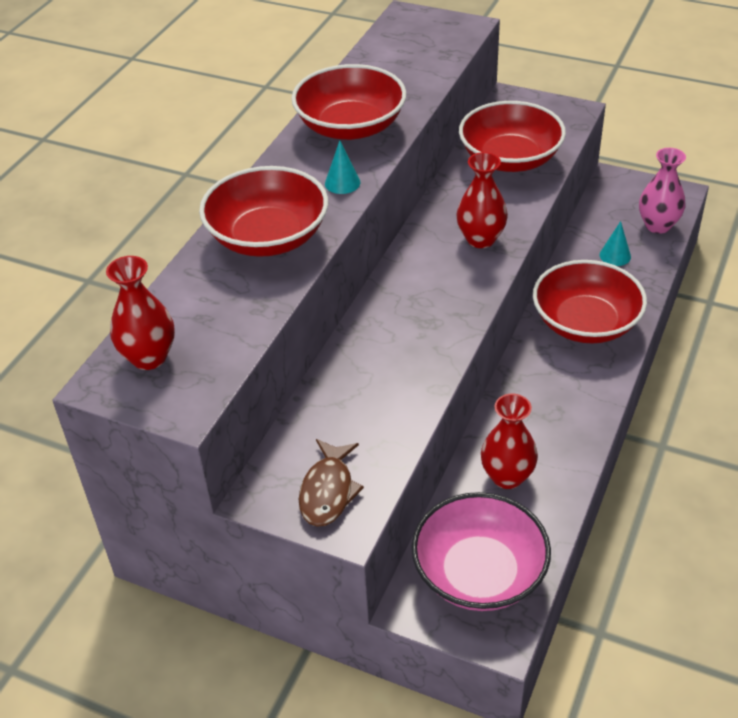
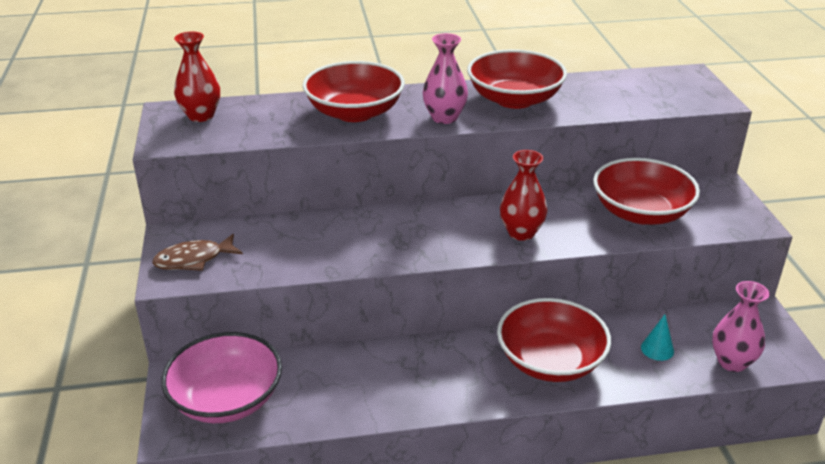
camera: 55 degrees right, 10 degrees down
(342, 183) = (444, 118): turquoise cone -> pink vase
(507, 477) = (334, 378): red vase -> none

